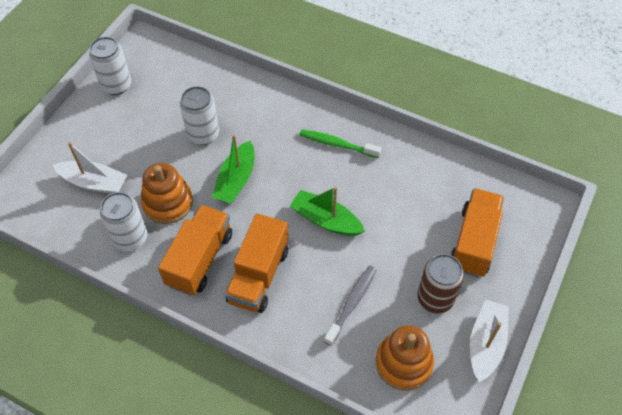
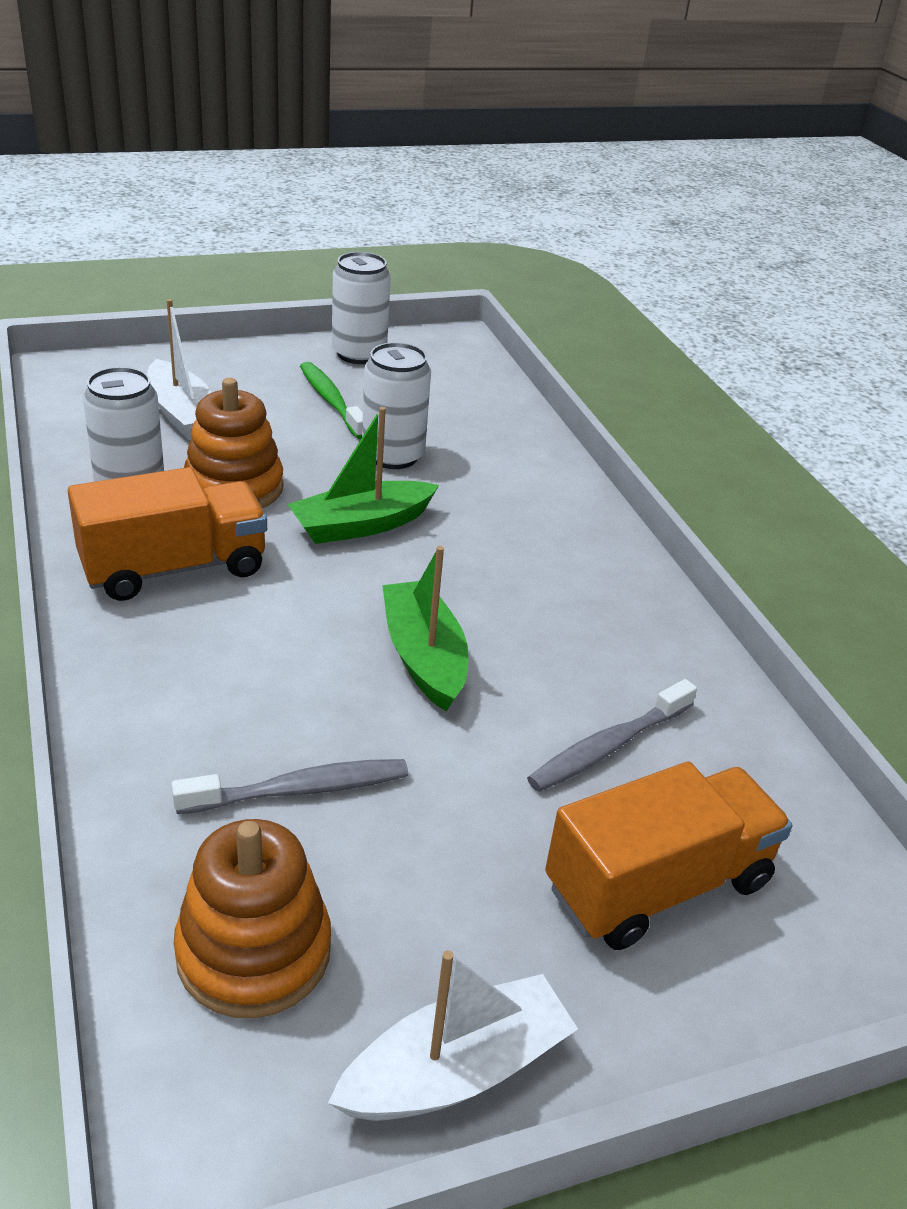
camera: 40 degrees right, 20 degrees down
(258, 275) = (219, 644): orange truck -> none
(337, 144) = (579, 586): green toothbrush -> green toothbrush (331, 401)
(414, 205) = (608, 747): none -> grey toothbrush
(435, 298) = (457, 906): brown can -> none

